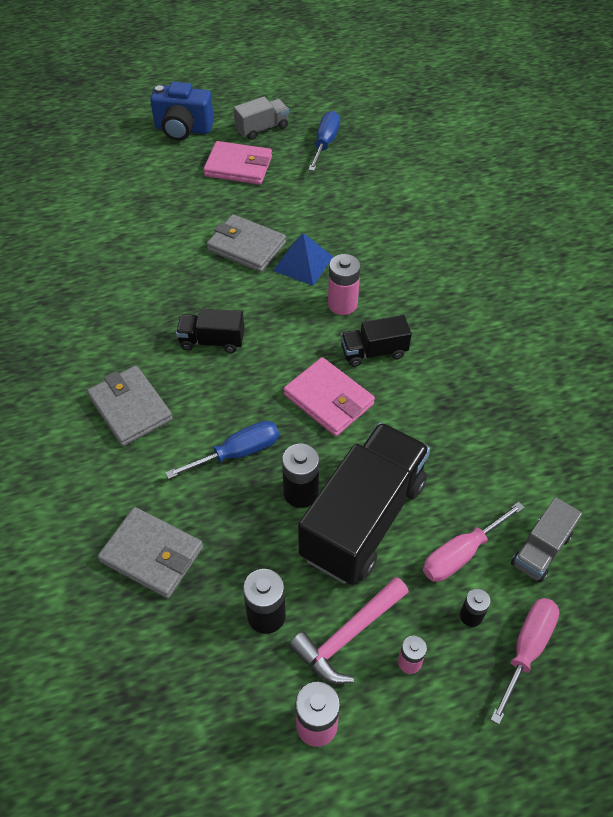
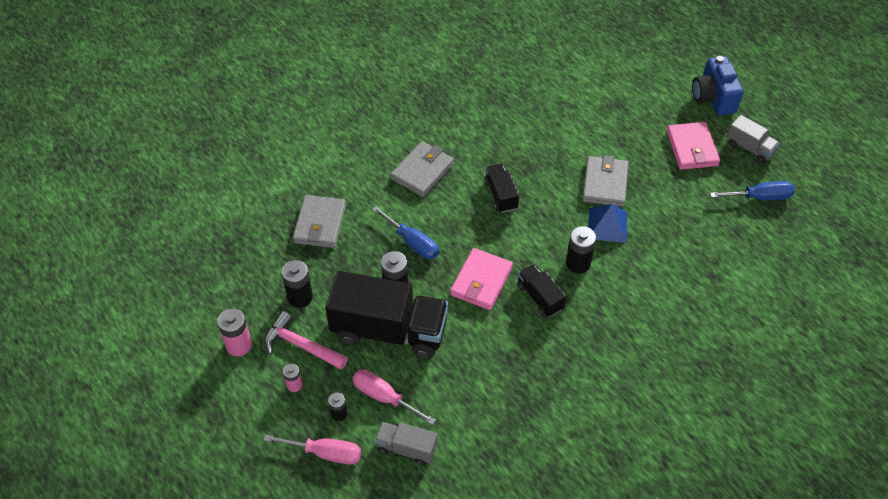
camera: 70 degrees right, 0 degrees up
(342, 304) = (578, 263): pink battery -> black battery

